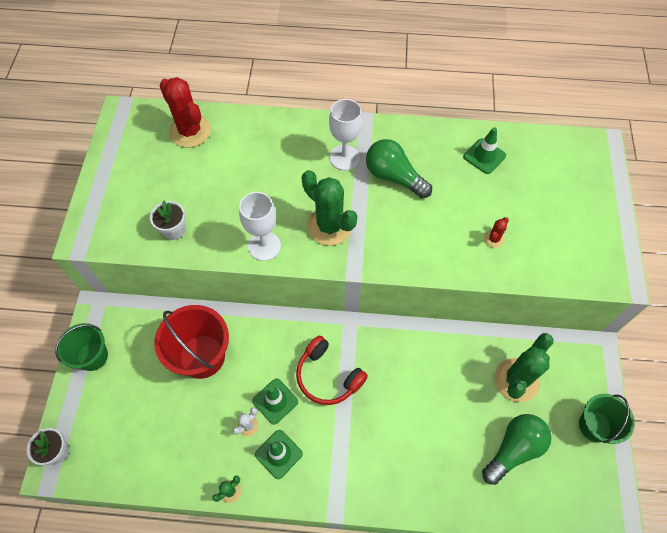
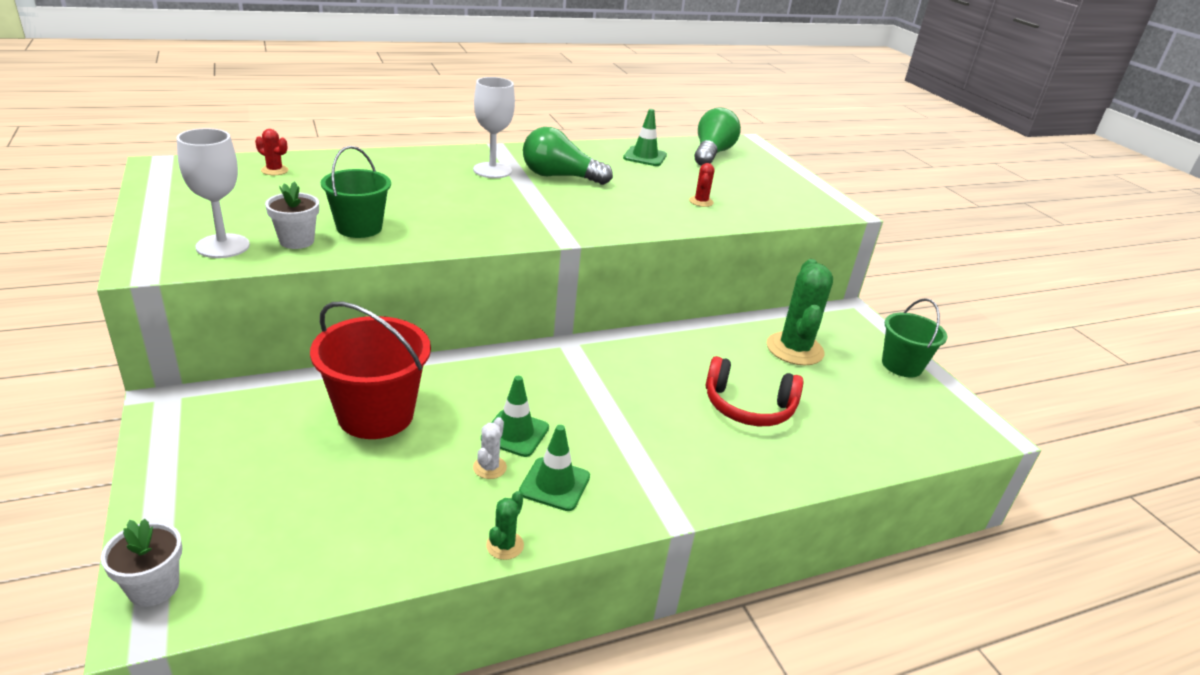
camera: 30 degrees left, 30 degrees down
(92, 356) = (180, 455): green bucket -> green bucket (359, 228)
(190, 131) = (274, 170): red cactus -> red cactus, size x0.45
(264, 246) = (437, 237): white goblet -> white goblet (223, 246)
(328, 376) = (573, 394): red headphones -> red headphones (748, 406)
(329, 226) = (510, 214): green cactus -> none
(513, 449) = (839, 403): green light bulb -> green light bulb (711, 153)

